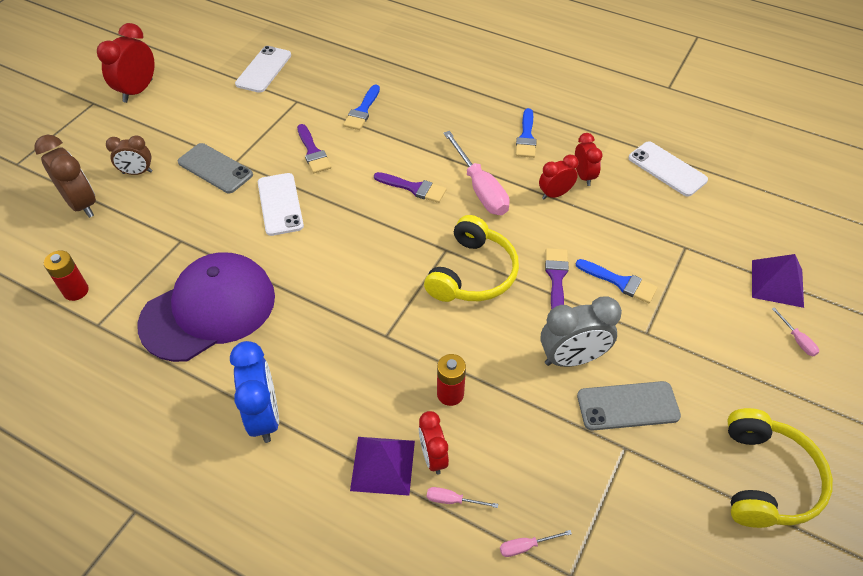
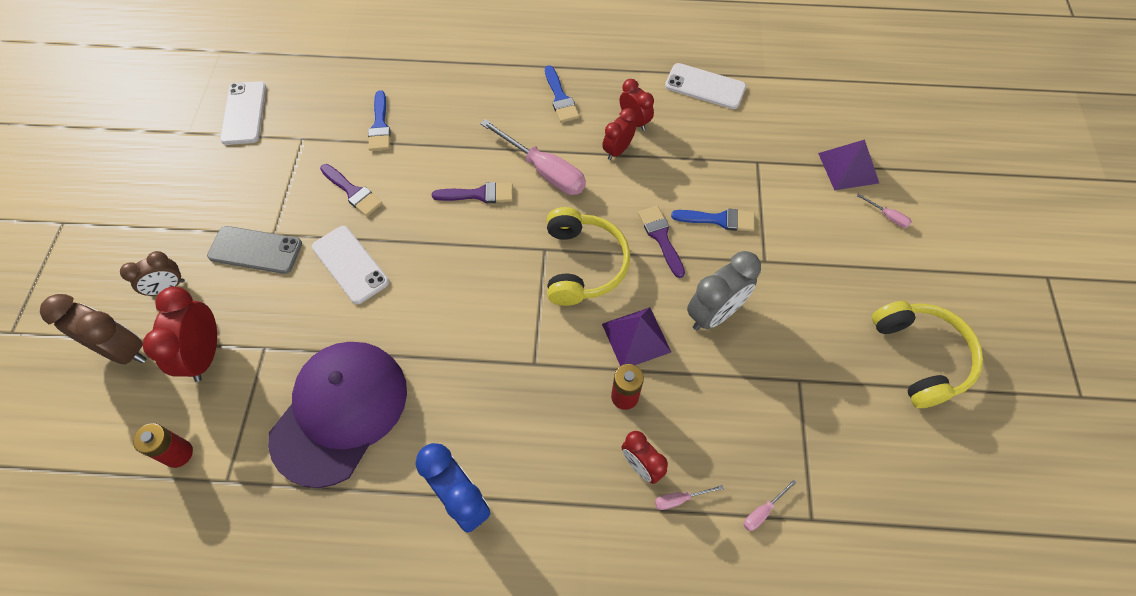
camera: 25 degrees left, 10 degrees up
(138, 91) = (109, 189): red clock -> red clock (205, 355)
(382, 465) = (600, 495): purple pyramid -> purple pyramid (636, 337)
(628, 406) = (782, 339): grey phone -> none

